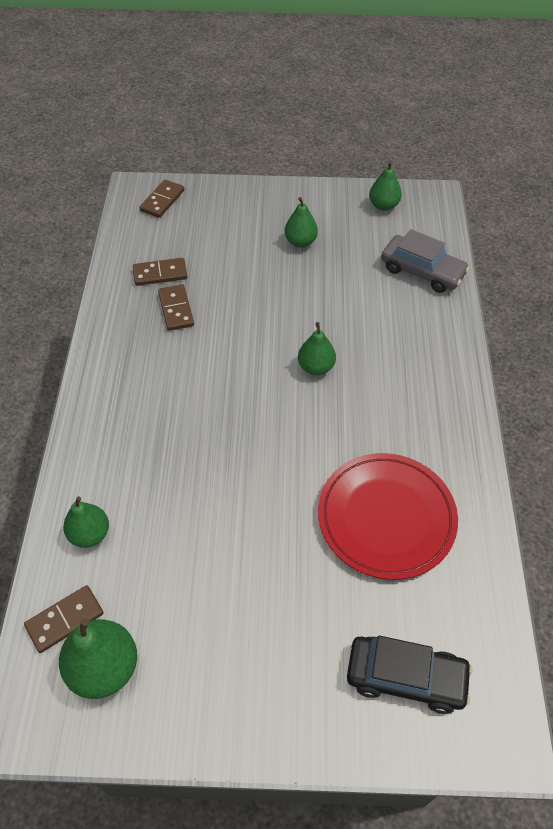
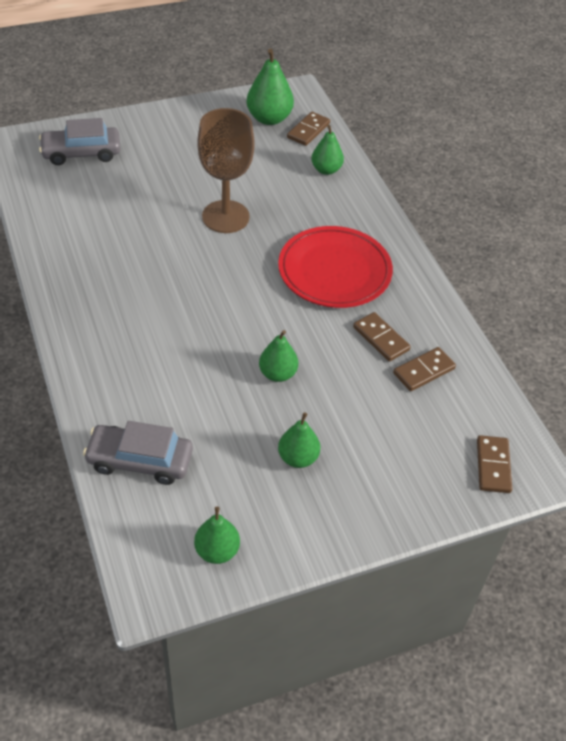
camera: 155 degrees right, 5 degrees down
(252, 494) = (225, 217): none -> brown goblet
(316, 367) = (217, 321): green pear -> green pear (277, 374)
(386, 517) = (117, 227): red plate -> red plate (334, 271)
(405, 677) = (81, 153): black car -> grey car

